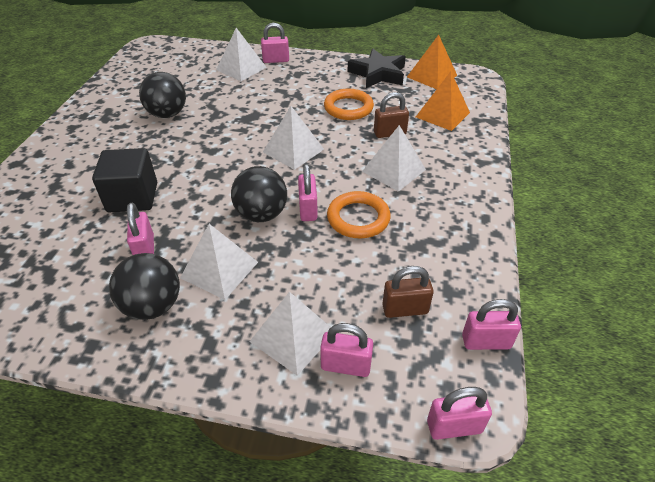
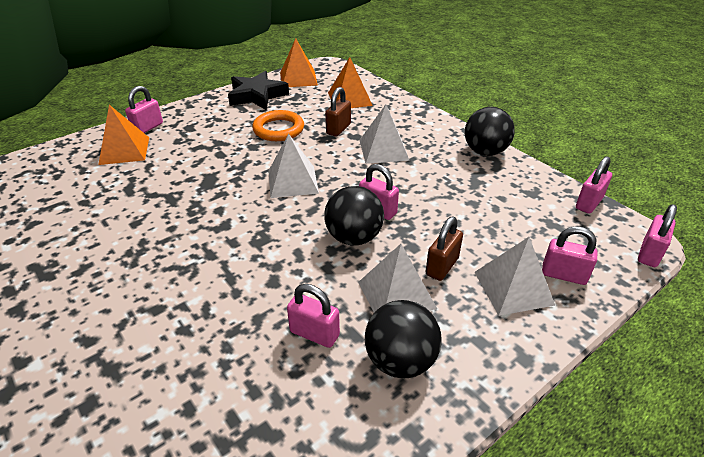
camera: 50 degrees left, 5 degrees down
(132, 197) = (222, 310): black cube -> none
(167, 114) = (119, 227): black ball -> black ball (485, 152)
(241, 68) = (124, 150): white pyramid -> orange pyramid
(345, 365) = (563, 275): pink padlock -> pink padlock turned 60 degrees clockwise
(358, 218) = (417, 192): orange ring -> none
(405, 309) = (532, 220): brown padlock -> brown padlock (442, 266)

